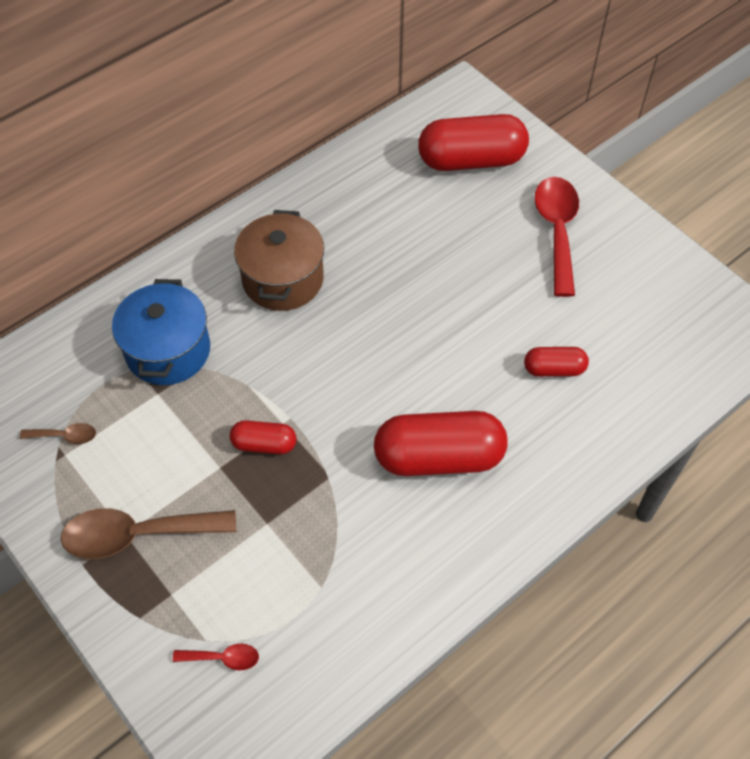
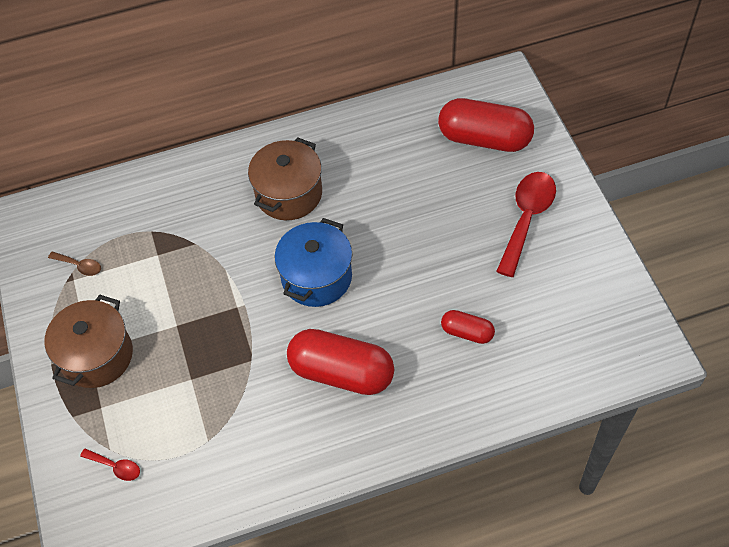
camera: 25 degrees right, 0 degrees up
(137, 535) = (97, 356): brown spoon -> brown pot
(168, 350) = (179, 224): blue pot -> blue pot (316, 277)
(264, 444) = (216, 319): red capsule -> none

